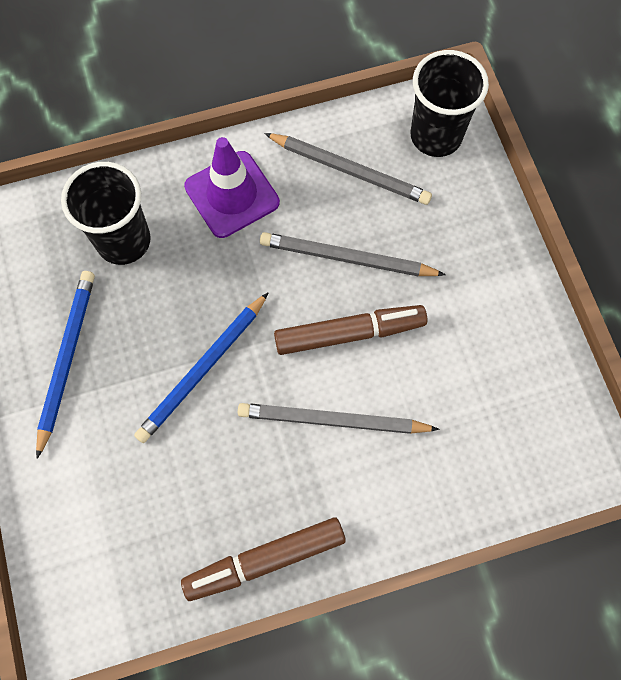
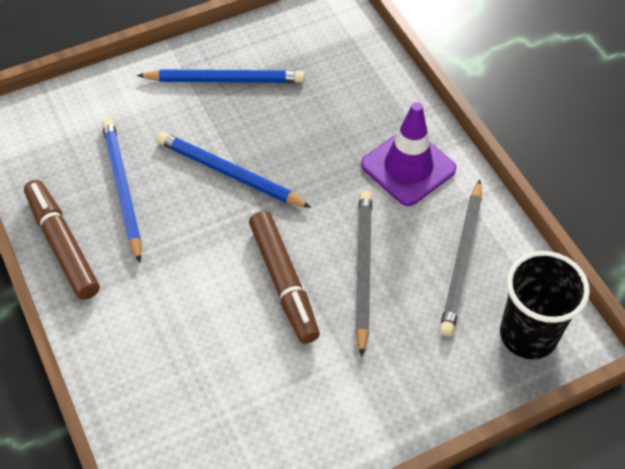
camera: 80 degrees right, 15 degrees down
(123, 241) = (341, 97): black cup -> none
(201, 487) = (123, 189): none -> blue pencil
(333, 420) = (194, 280): grey pencil -> none

